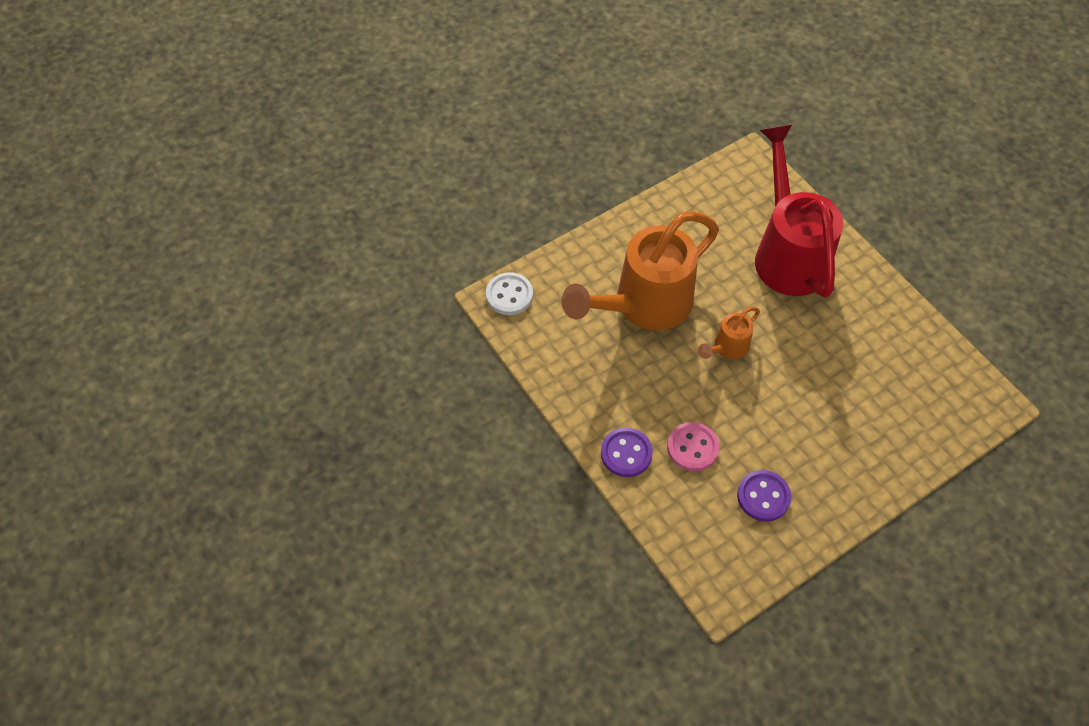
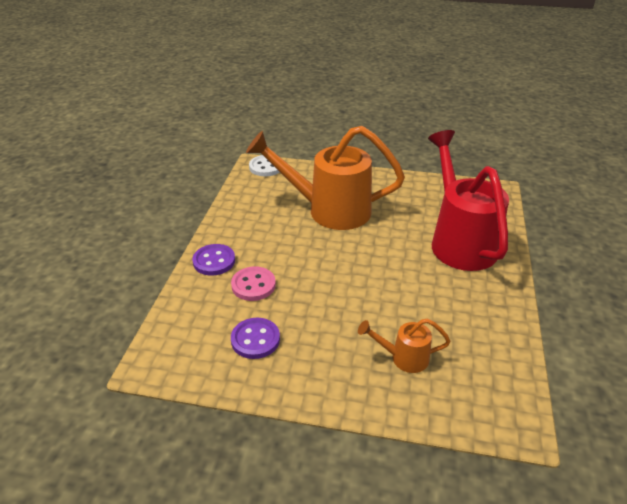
camera: 45 degrees right, 20 degrees down
(727, 348) = (349, 257): orange watering can -> orange watering can (403, 358)
(787, 252) = (459, 240): red watering can -> red watering can turned 45 degrees counterclockwise

